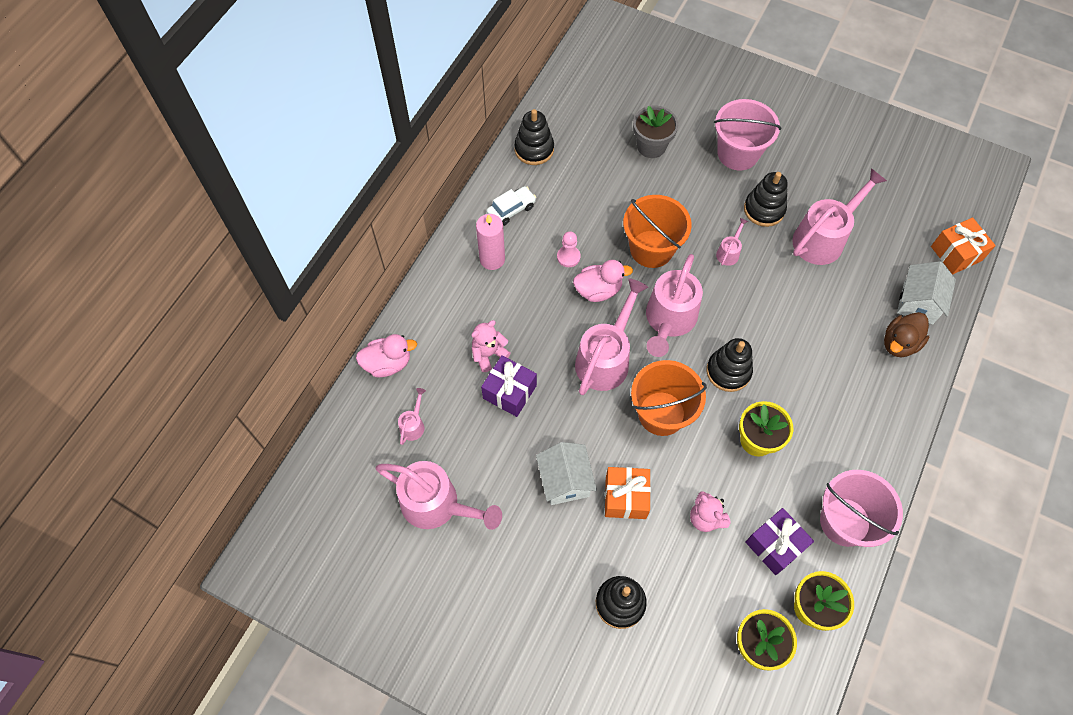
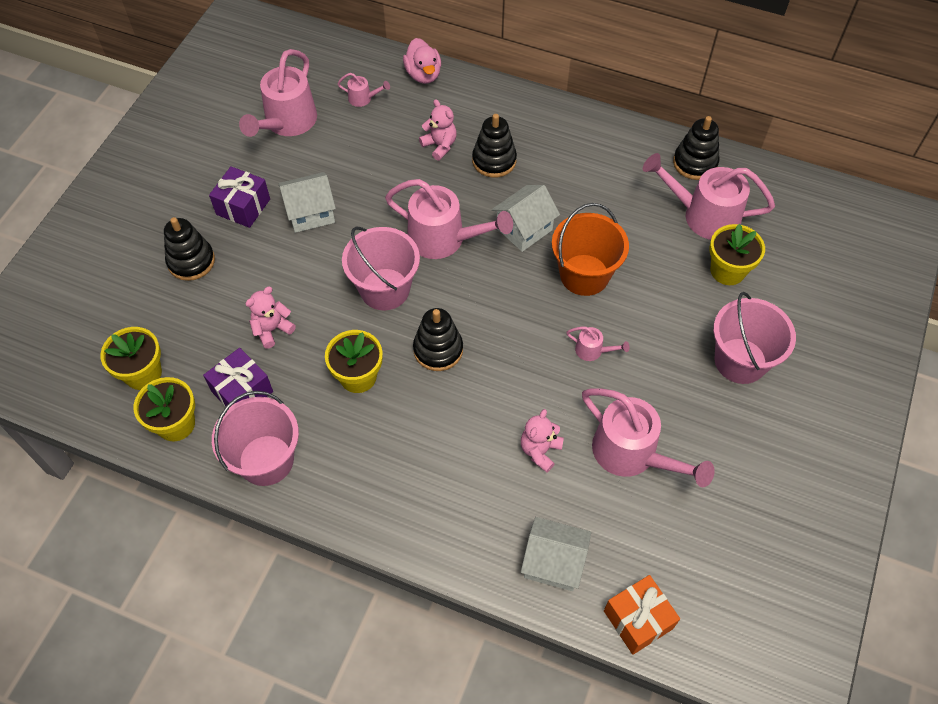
camera: 85 degrees right, 5 degrees down
(492, 259) = (548, 139): pink candle -> none
(509, 392) = (400, 164): purple gift -> purple gift (243, 207)
(511, 210) = (611, 150): white car -> none
(568, 257) = (561, 201): pink pawn -> none
(598, 290) = (524, 229): pink duck -> white house
(625, 497) = (294, 262): orange gift -> none
(651, 146) = (727, 271): grey flower pot -> yellow flower pot
(661, 413) = (385, 289): orange bucket -> pink bucket
(668, 321) = (494, 293): pink watering can -> pink watering can (702, 215)
(764, 209) = (661, 388): black stacking toy -> black stacking toy (494, 161)
(824, 301) = (540, 451): none -> pink teddy bear
(899, 343) = (492, 534): brown duck -> none

